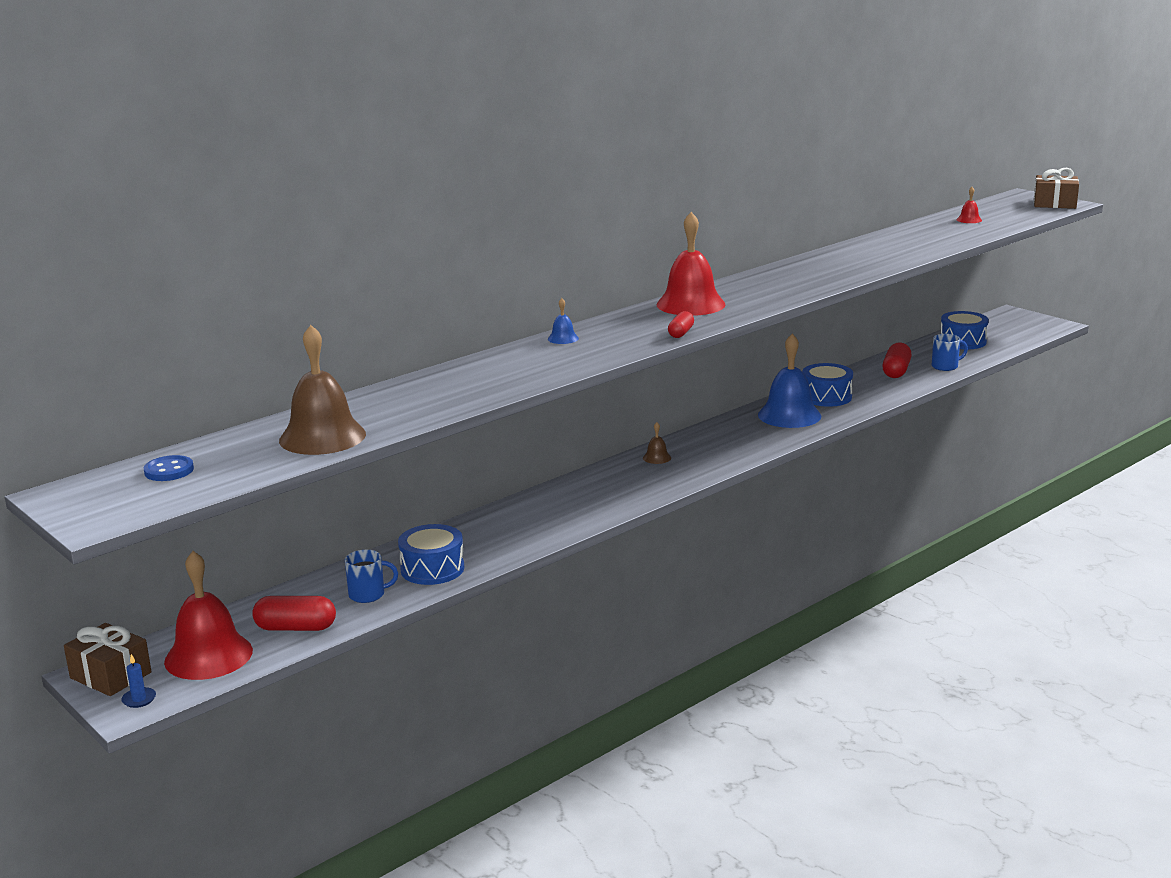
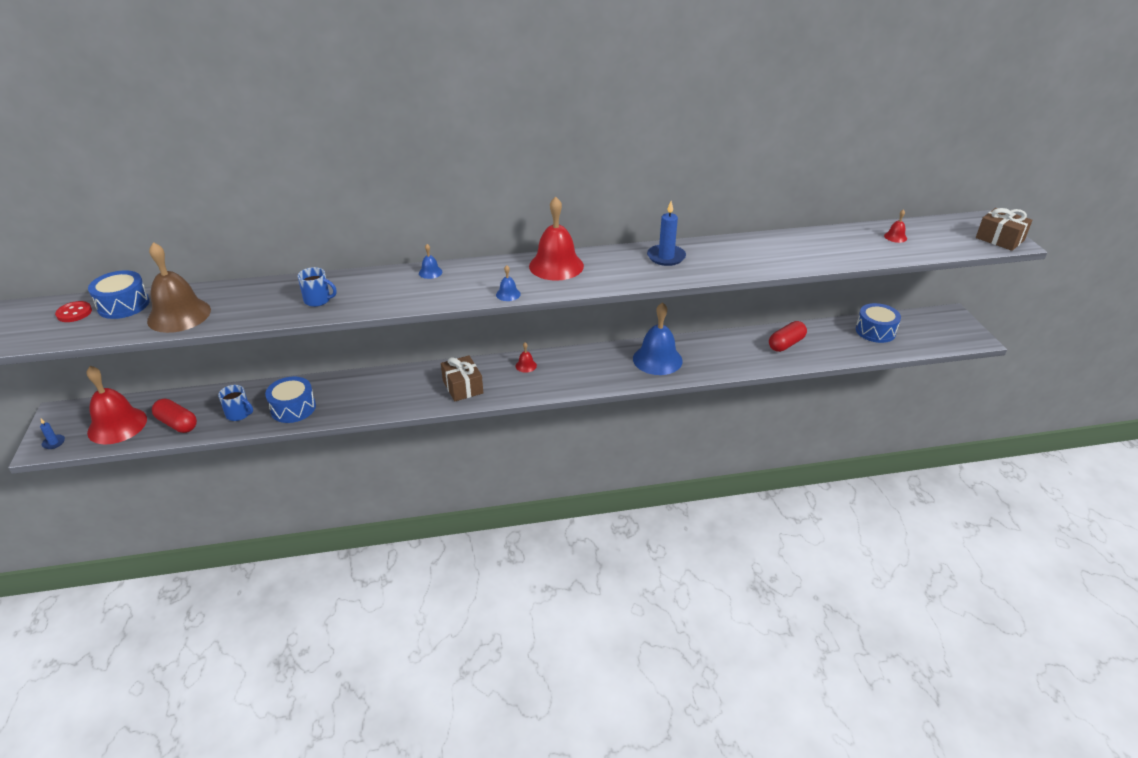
camera: 30 degrees right, 15 degrees up
(110, 675) = (64, 418): brown gift -> brown gift (462, 387)
(169, 471) = (74, 313): blue button -> red button
(657, 458) = (526, 366): brown bell -> red bell
(681, 333) = (508, 294): red capsule -> blue bell
(788, 275) = (666, 257): none -> blue candle
(826, 397) = (704, 351): blue drum -> blue drum (123, 305)
(945, 366) = (830, 353): blue mug -> blue mug (318, 300)

